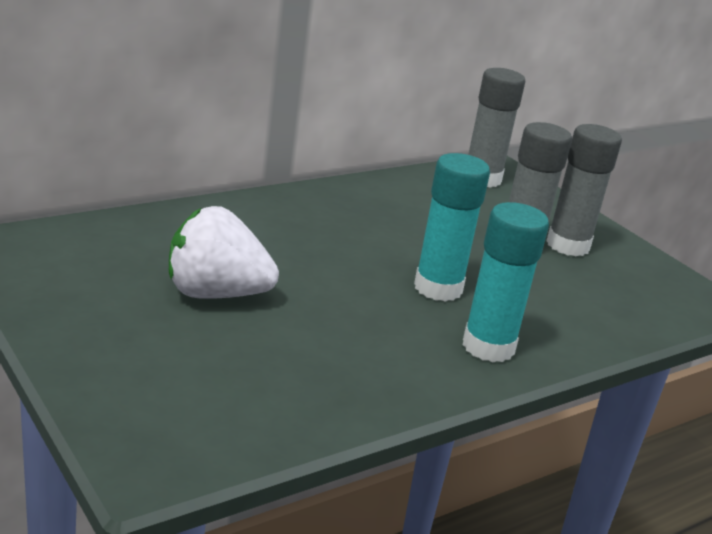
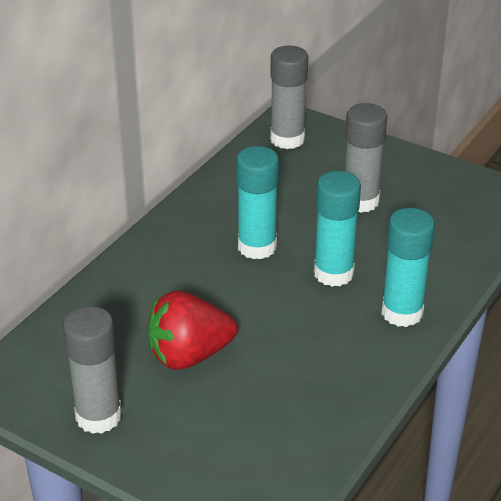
camera: 20 degrees left, 10 degrees up
(216, 294) = (189, 355): white strawberry -> red strawberry
(373, 240) = (257, 247): none -> turquoise glue stick
(568, 245) = (392, 184): grey glue stick -> grey glue stick (98, 416)

